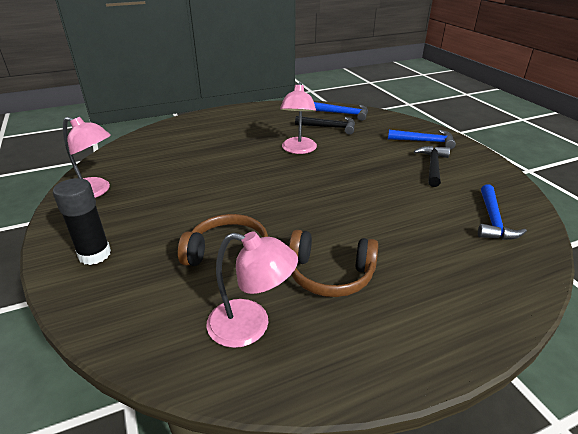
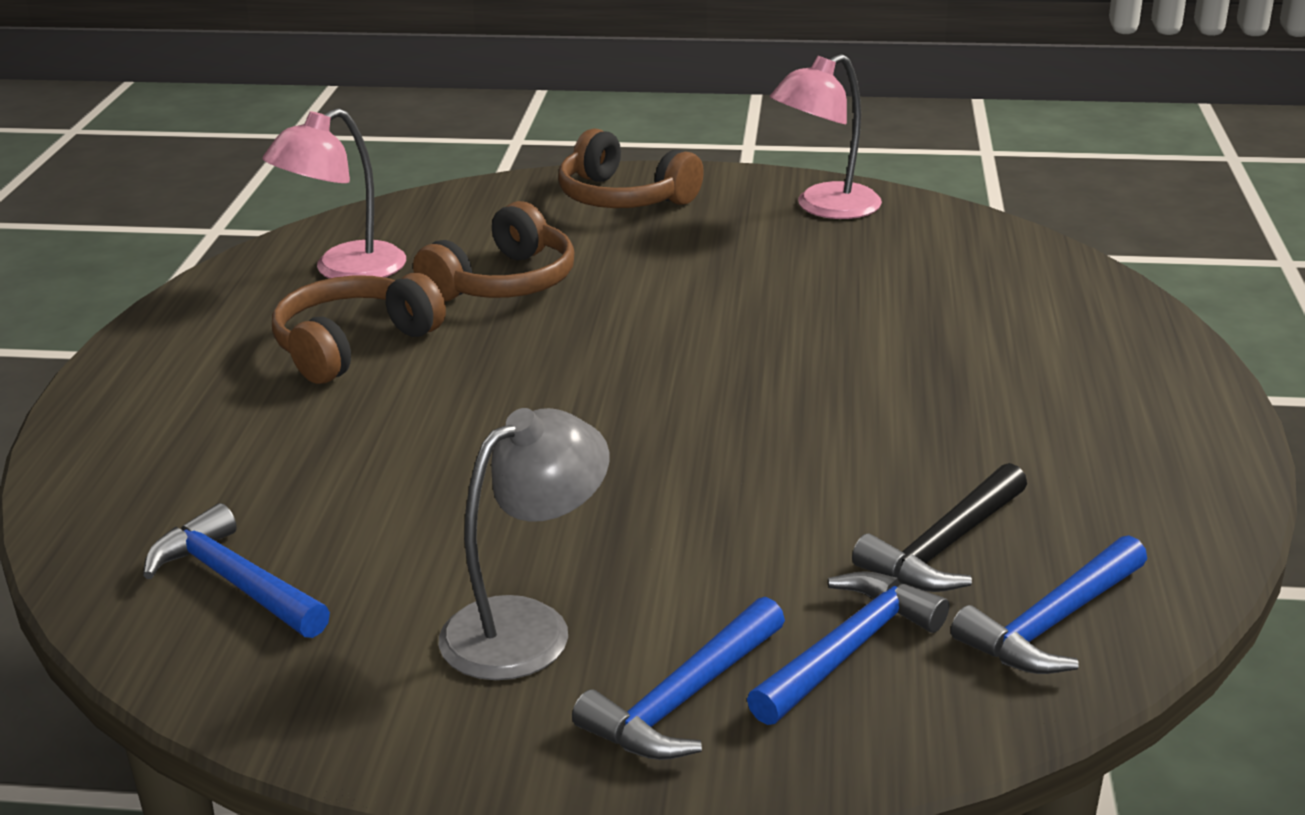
camera: 120 degrees right, 5 degrees down
(94, 254) = (623, 198): black glue stick -> brown headphones
(298, 150) = (825, 445): pink lamp -> none
(382, 129) = (848, 649): none -> blue hammer
(433, 166) = (527, 626): black hammer -> grey lamp

